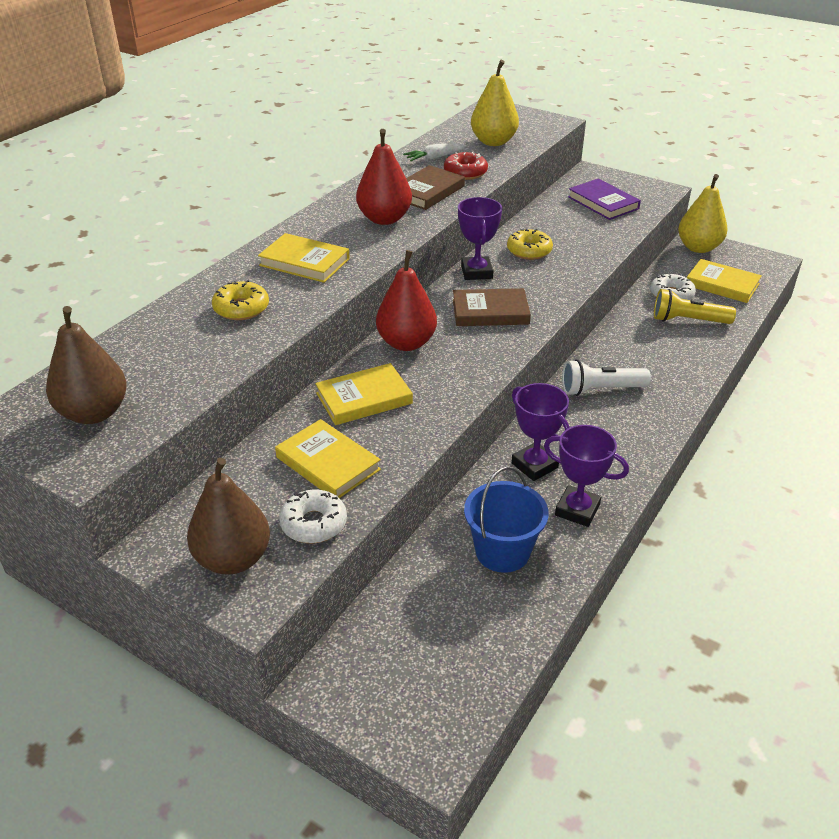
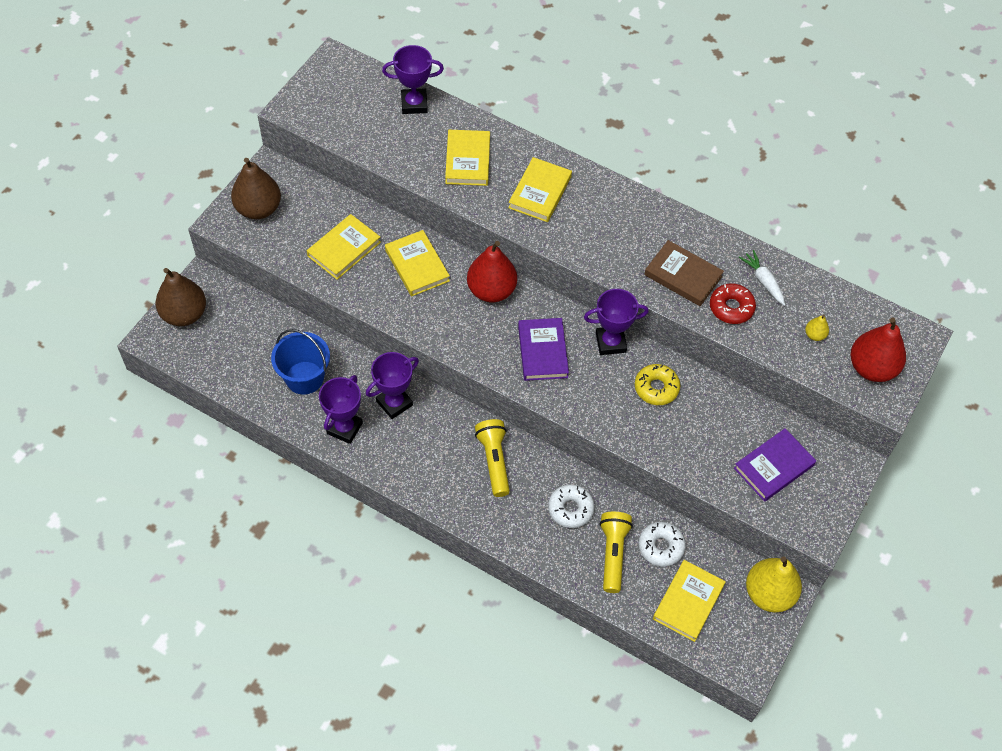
camera: 85 degrees right, 20 degrees up
(94, 413) = (342, 102): brown pear -> brown pear (184, 314)
(126, 348) = (414, 104): none -> purple trophy
(241, 308) = (467, 160): yellow donut -> yellow book
(314, 524) = (286, 246): white donut -> white donut (570, 509)
(384, 219) = (622, 243): red pear -> red pear (871, 368)
(490, 312) = (542, 351): brown book -> purple book
(493, 142) = (814, 335): yellow pear -> yellow pear, size x0.44
(600, 390) = (494, 461): white flashlight -> yellow flashlight

